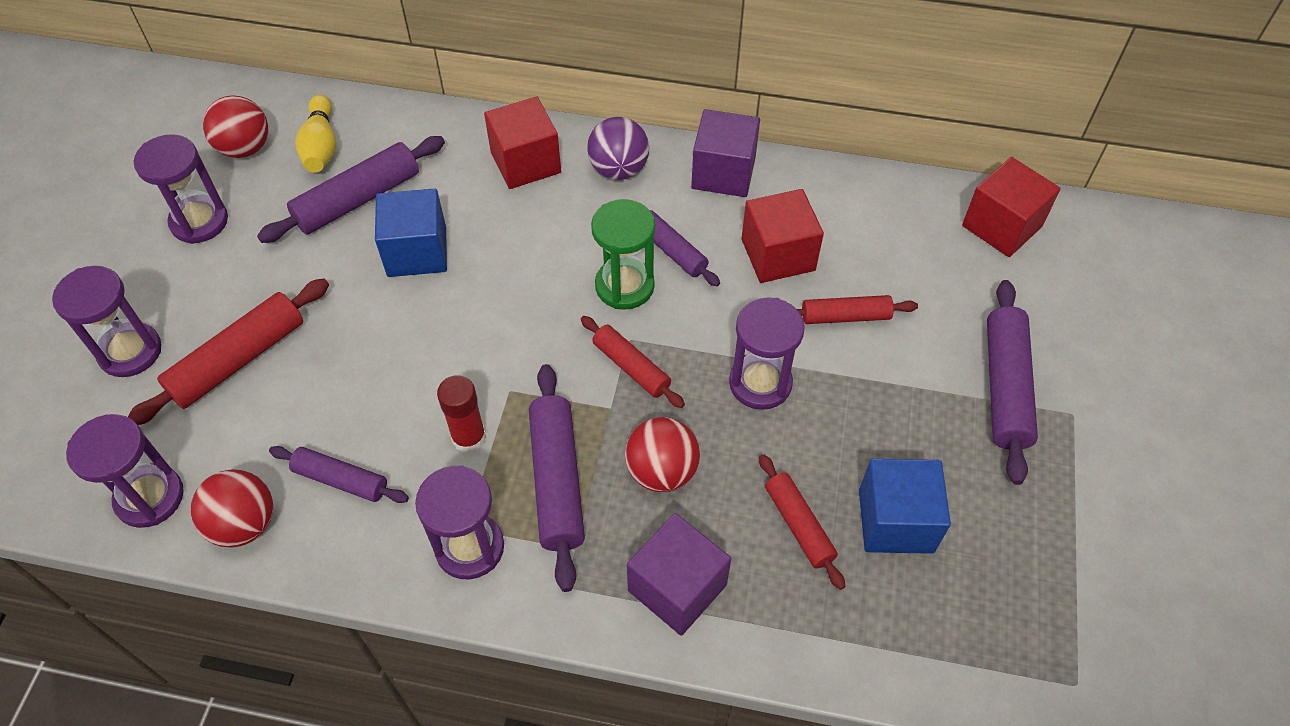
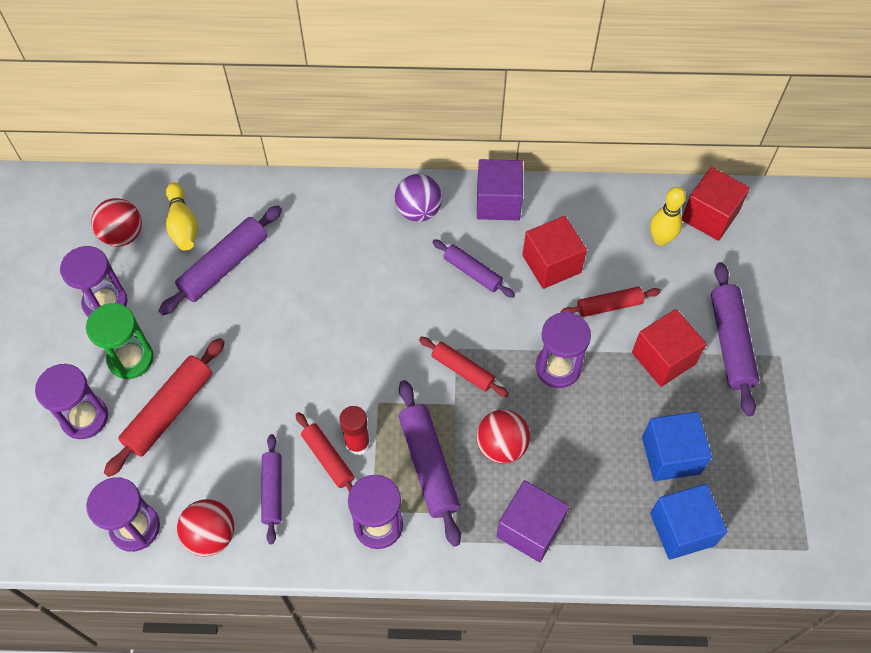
camera: 10 degrees left, 5 degrees up
(341, 480) = (272, 491): purple rolling pin -> purple rolling pin turned 75 degrees clockwise
(417, 252) = (281, 302): blue cube -> blue cube (682, 529)
(525, 162) = (346, 215): red cube -> red cube (663, 358)
(624, 286) = (444, 306): green hourglass -> green hourglass (131, 359)
(799, 525) = (605, 469): red rolling pin -> red rolling pin (328, 458)
(930, 245) = (660, 239): none -> yellow bowling pin

